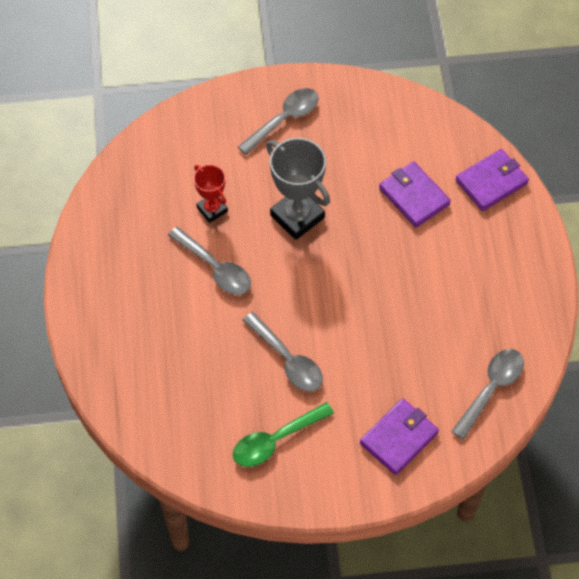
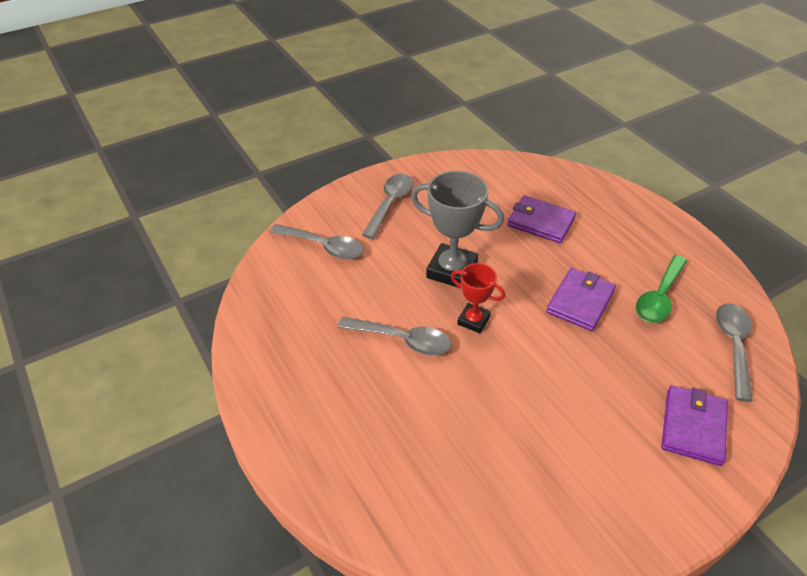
camera: 25 degrees left, 15 degrees down
(212, 209) = (368, 292): red trophy -> red trophy (473, 320)
(275, 440) = (576, 484): green spoon -> green spoon (659, 297)
(287, 360) = (530, 397): grey spoon -> grey spoon (323, 246)
(491, 182) = (593, 192): purple wallet -> purple wallet (580, 301)

